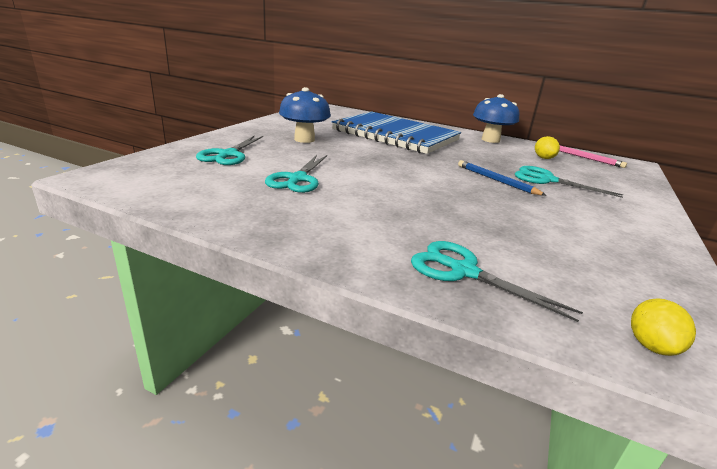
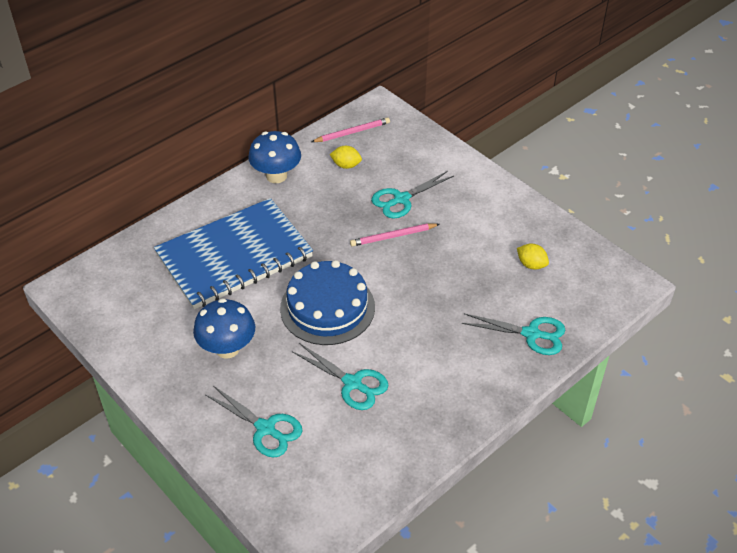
camera: 65 degrees left, 20 degrees up
(378, 164) = (327, 307): none -> blue cake
(464, 272) = (531, 334): turquoise scissors -> turquoise scissors turned 135 degrees counterclockwise
(496, 180) = (393, 236): blue pencil -> pink pencil
(651, 345) = (611, 291): yellow lemon -> yellow lemon (531, 264)

